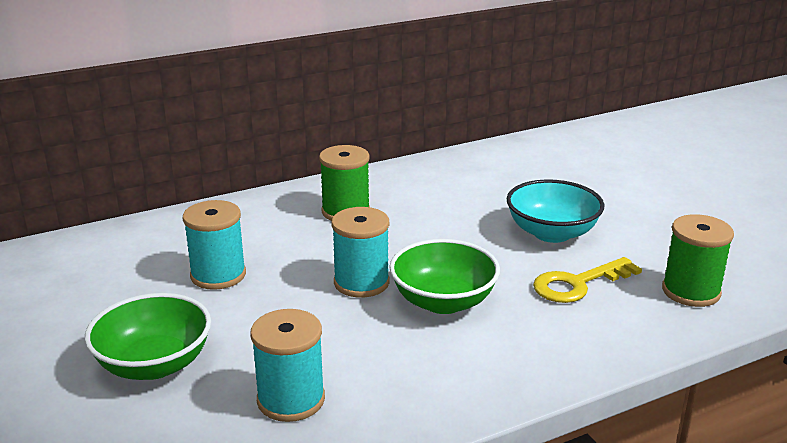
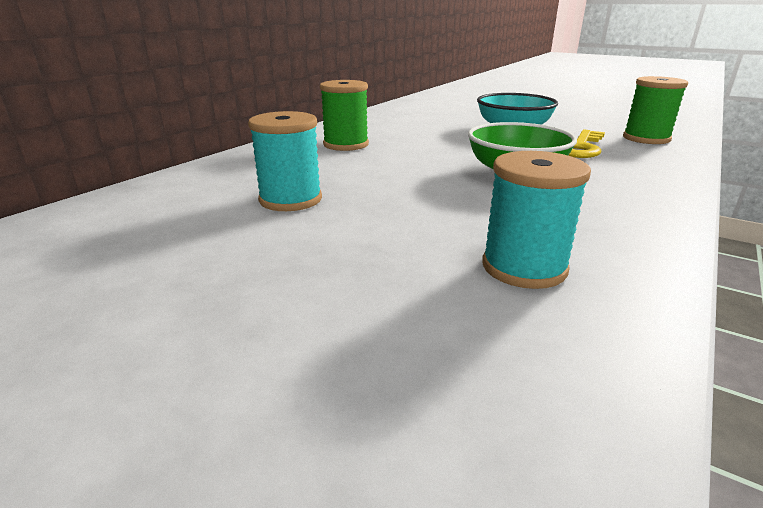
camera: 30 degrees left, 0 degrees up
(154, 364) = (327, 284): green bowl -> none
(361, 283) = (432, 177): turquoise spool -> none

